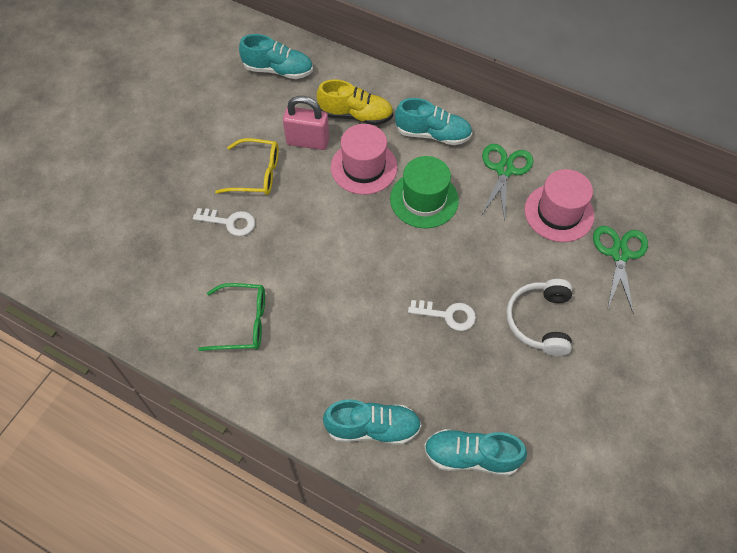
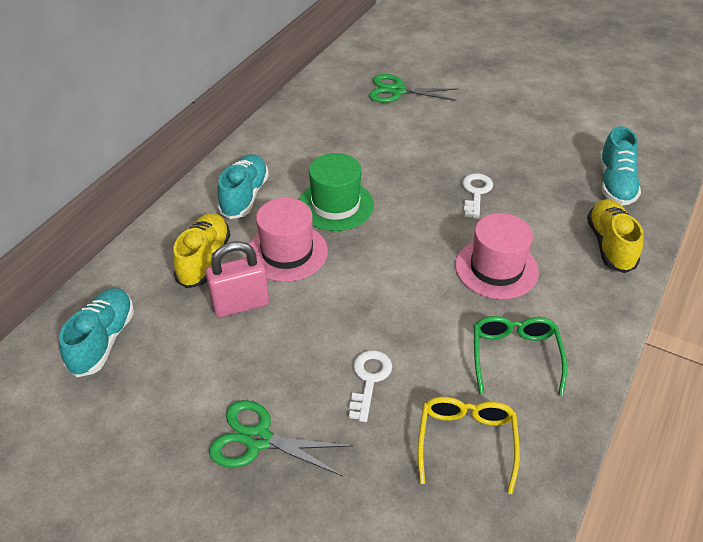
camera: 90 degrees left, 15 degrees down
(256, 174) = (290, 355): yellow glasses -> yellow glasses (466, 442)
(307, 141) = (241, 304): pink padlock -> pink padlock turned 60 degrees clockwise
(373, 428) = (610, 245): turquoise shoe -> yellow shoe
(504, 170) = (299, 149): green scissors -> green scissors (258, 439)
(539, 321) = (472, 138): white headphones -> none
(559, 213) = (353, 119): pink hat -> pink hat (496, 268)

